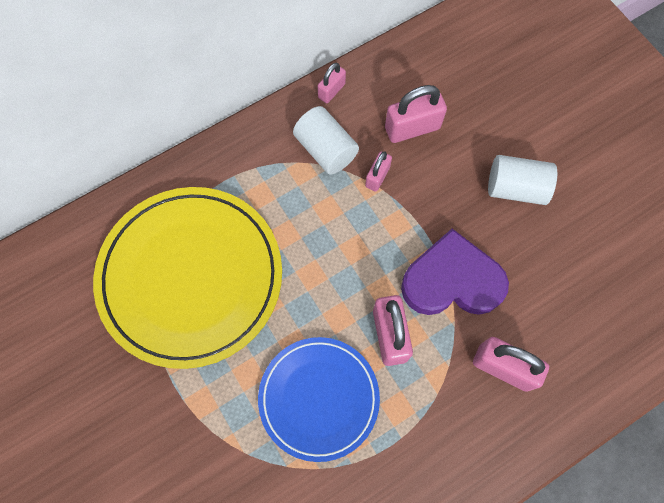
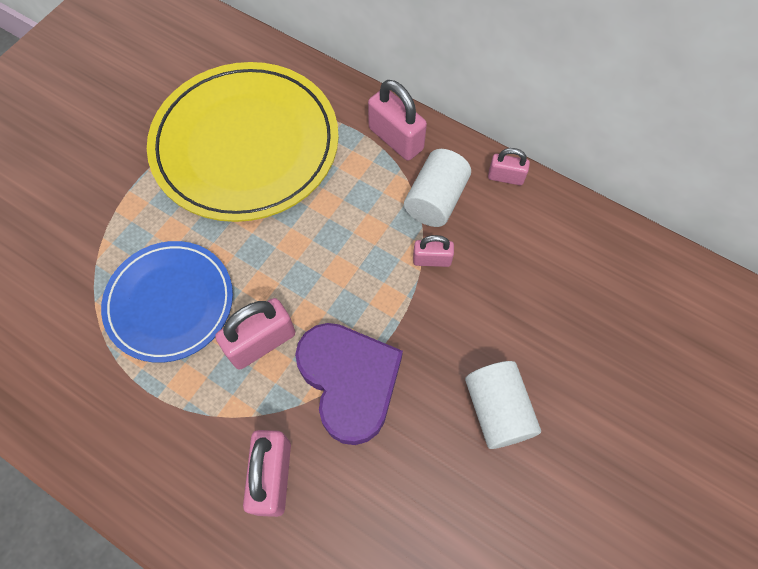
camera: 65 degrees right, 5 degrees down
(412, 128) = (508, 271): pink padlock -> pink padlock (396, 139)

